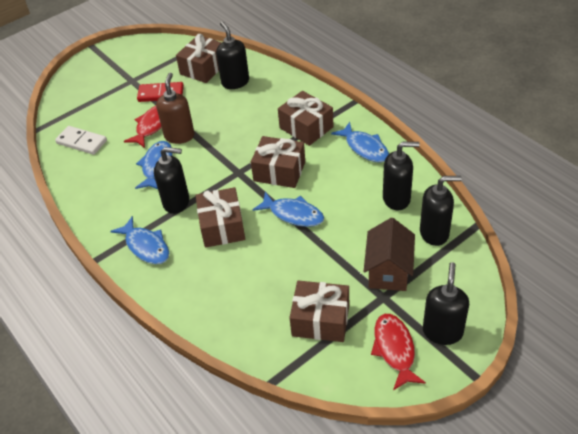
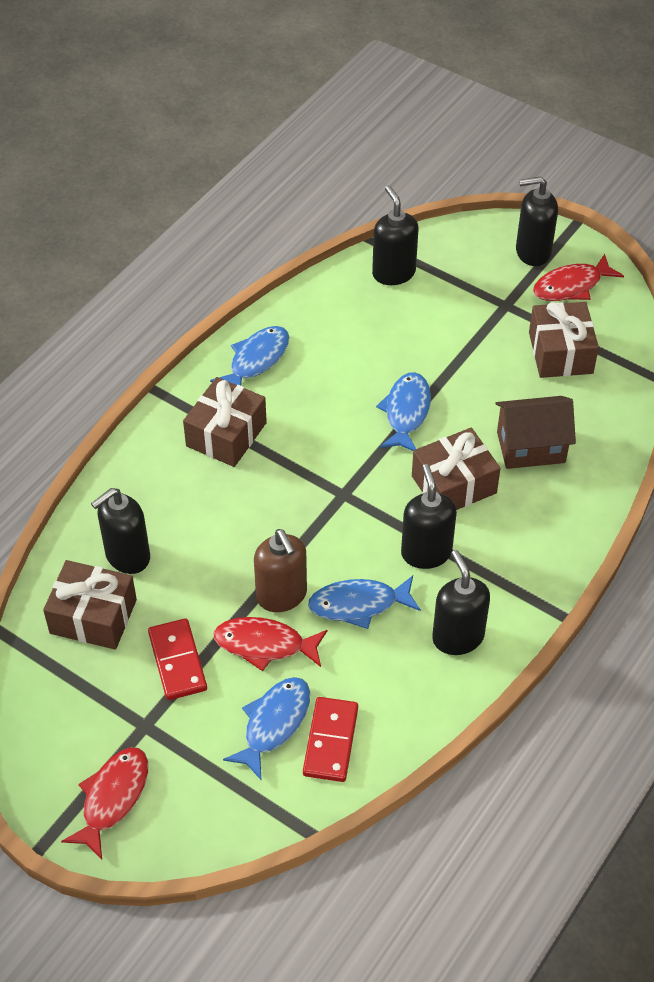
camera: 110 degrees left, 5 degrees up
(81, 142) = (331, 741): white domino -> red domino
(101, 68) = (113, 798): none -> red fish
(146, 246) = (519, 562): blue fish -> blue fish (274, 724)
(179, 136) = (282, 596): brown soap dispenser -> brown soap dispenser turned 105 degrees counterclockwise
(279, 171) = (329, 445): brown gift -> none
(388, 271) = (467, 305): brown house -> brown house (531, 447)
(397, 199) = (346, 314): black soap dispenser -> black soap dispenser (457, 637)

